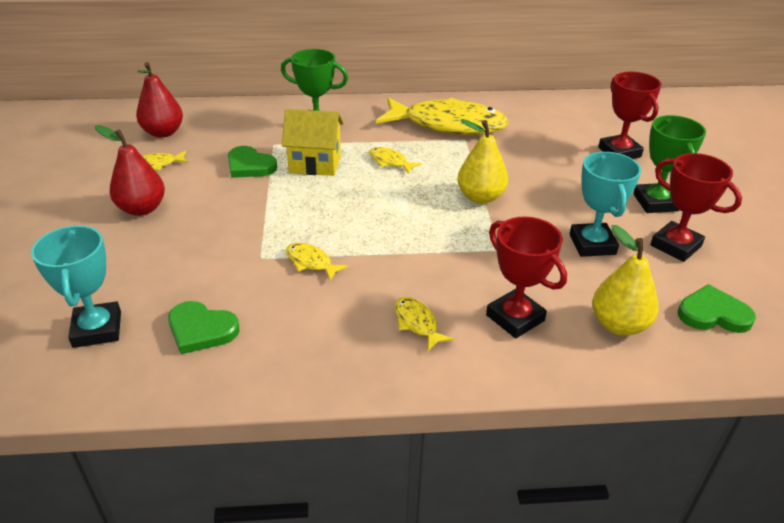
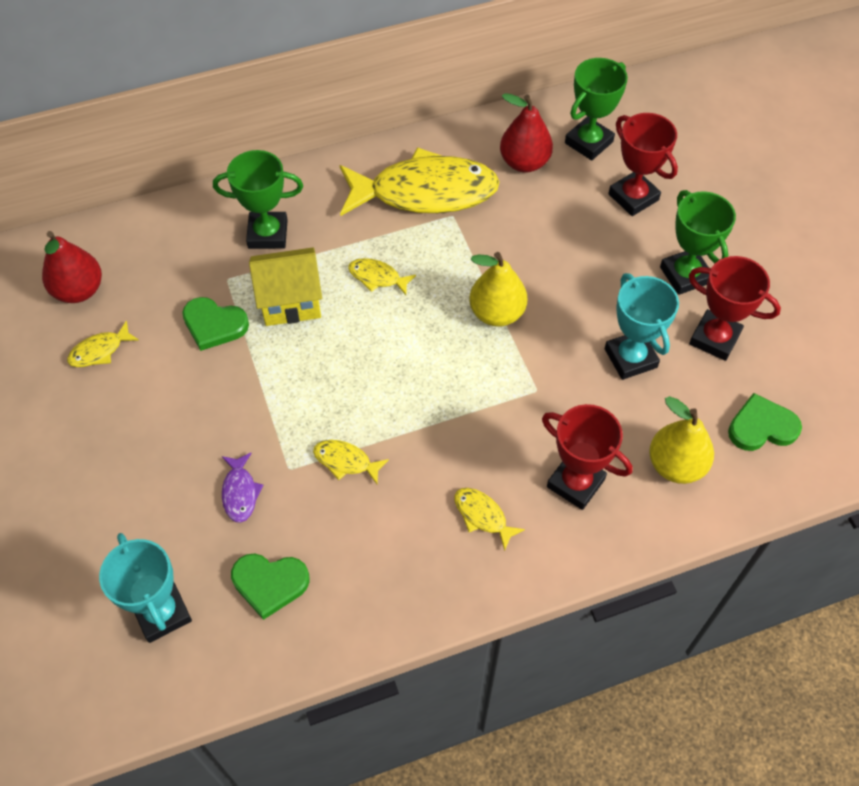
camera: 15 degrees left, 20 degrees up
(142, 209) = (120, 429): red pear -> red pear (524, 162)
(212, 264) = (240, 492): none -> purple fish
(589, 119) = (588, 142): none -> green trophy

